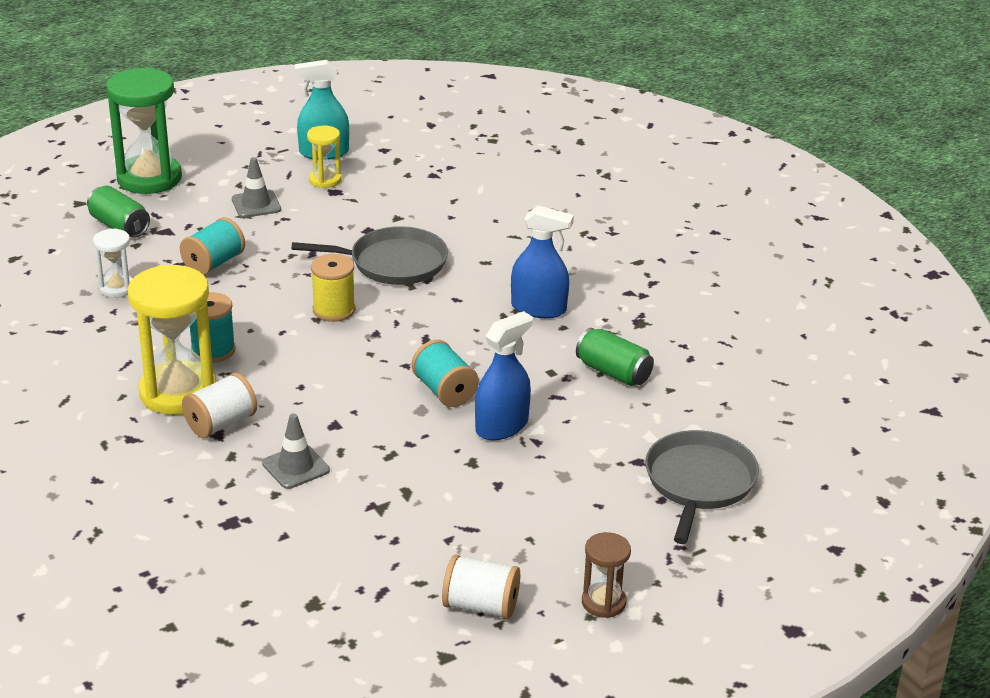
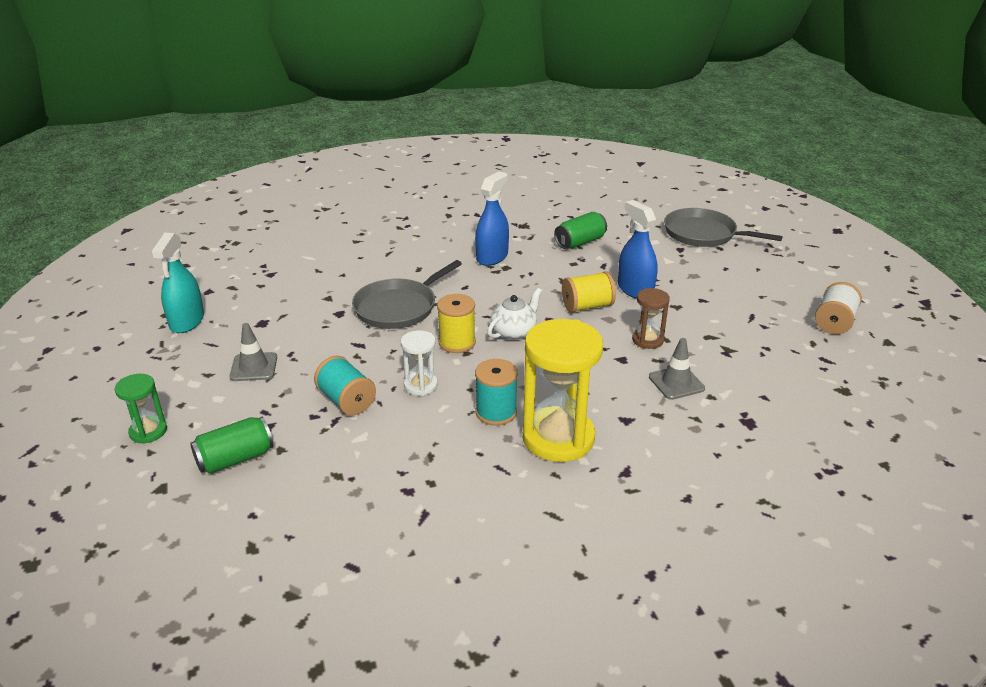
camera: 75 degrees left, 0 degrees up
(117, 288) = (360, 467): white hourglass -> white hourglass (420, 385)
(149, 178) = (148, 431): green hourglass -> green hourglass, size x0.50
(221, 423) = (610, 416): white spool -> none
(325, 180) = (238, 326): yellow hourglass -> none
(368, 344) = (514, 332): none -> white teapot
(393, 263) = (398, 307): grey pan -> grey pan turned 150 degrees counterclockwise
(444, 391) = (587, 306): turquoise spool -> yellow spool
(603, 602) = (823, 280): brown hourglass -> brown hourglass (647, 340)

